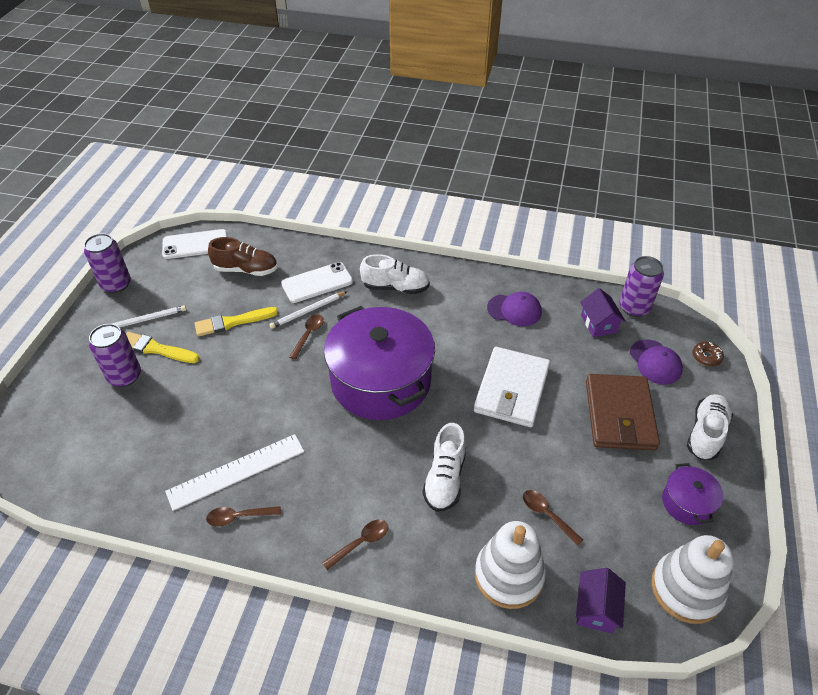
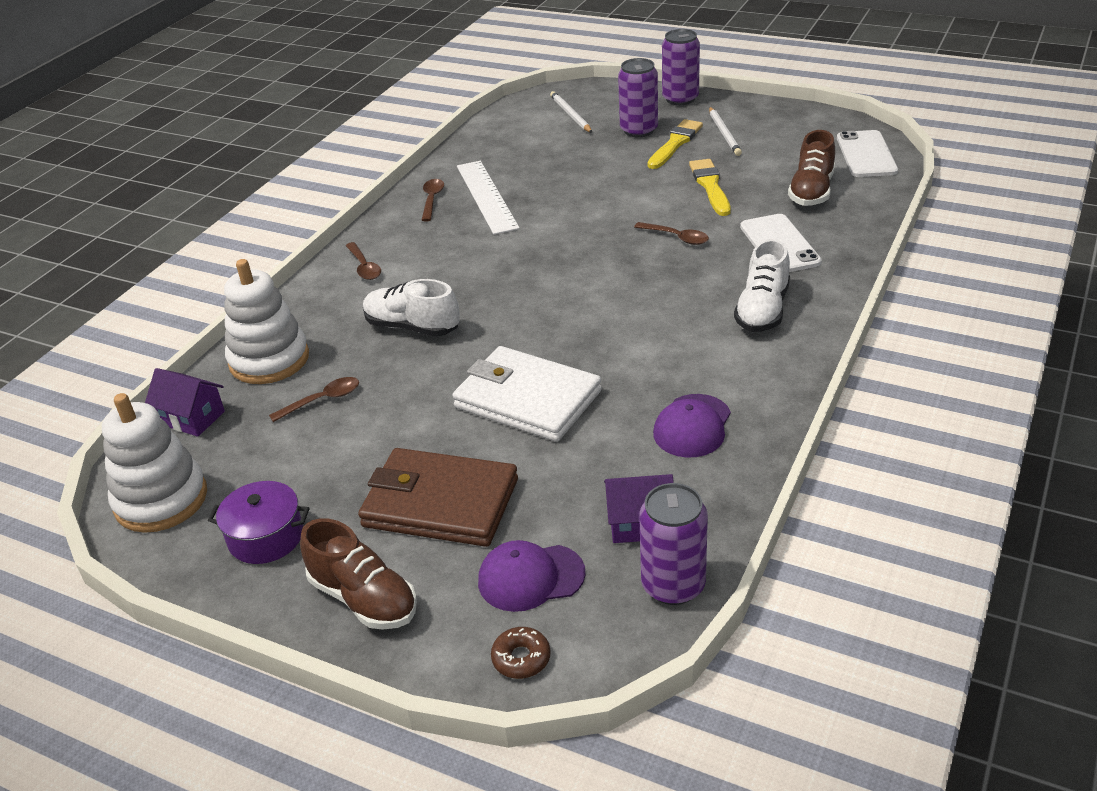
camera: 105 degrees right, 10 degrees down
(116, 284) = (789, 113): purple can -> purple can (680, 99)
(308, 311) = (721, 237): white pencil -> white pencil (570, 114)
(381, 381) = (580, 289): purple pot -> none
(706, 433) = (363, 598): white shoe -> brown shoe

